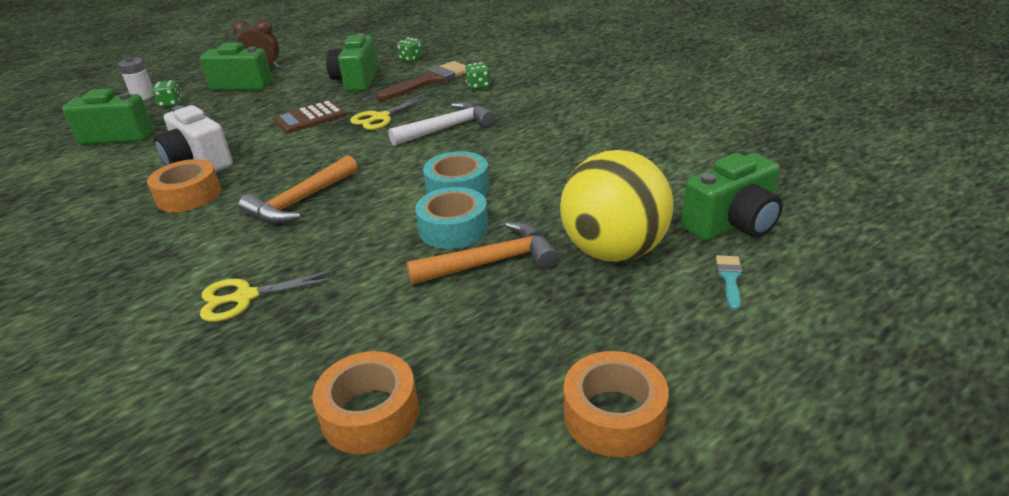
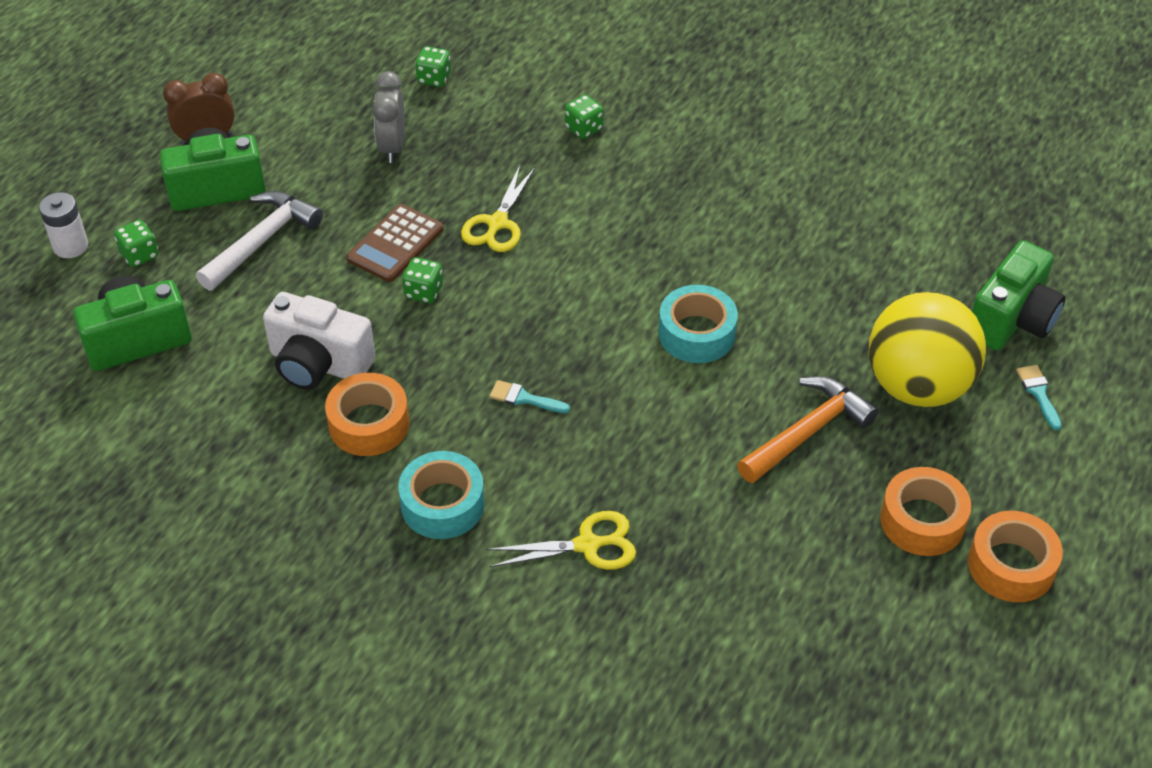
camera: 25 degrees left, 15 degrees up
(245, 297) = (587, 545): yellow scissors -> yellow scissors turned 150 degrees counterclockwise
(300, 140) = (423, 292): none -> green dice
(300, 201) = (524, 398): orange hammer -> turquoise brush
(356, 81) = (392, 147): green camera -> grey clock
(370, 414) = (816, 626): orange tape -> orange tape (922, 521)
(429, 81) = (504, 128): brown brush -> none
(447, 128) = (605, 227): white hammer -> white hammer (262, 241)
(453, 228) = (736, 396): turquoise tape -> turquoise tape (442, 504)

